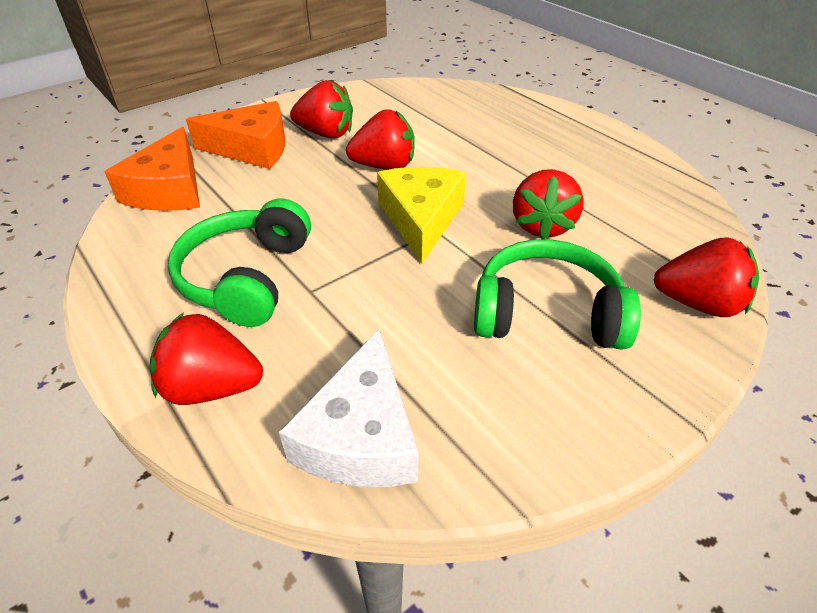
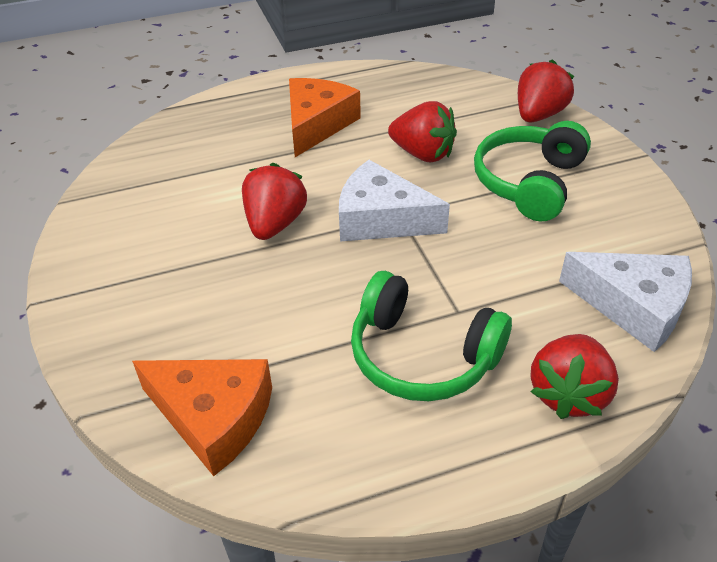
camera: 70 degrees left, 0 degrees up
(252, 148) = (163, 326): orange cheese -> orange cheese (317, 124)
(326, 134) = (174, 256): red strawberry -> none
(421, 219) = (381, 219): yellow cheese -> white cheese

